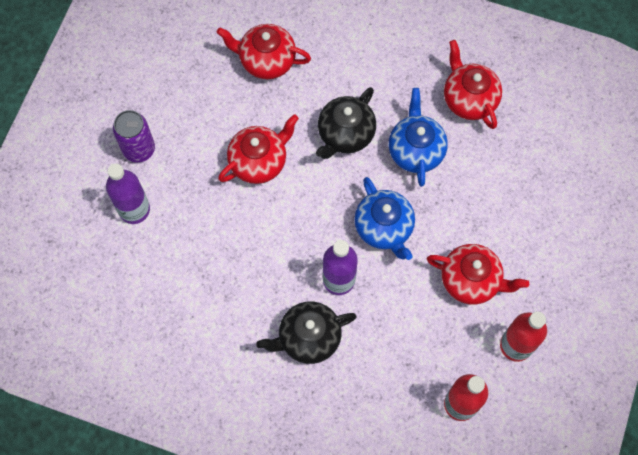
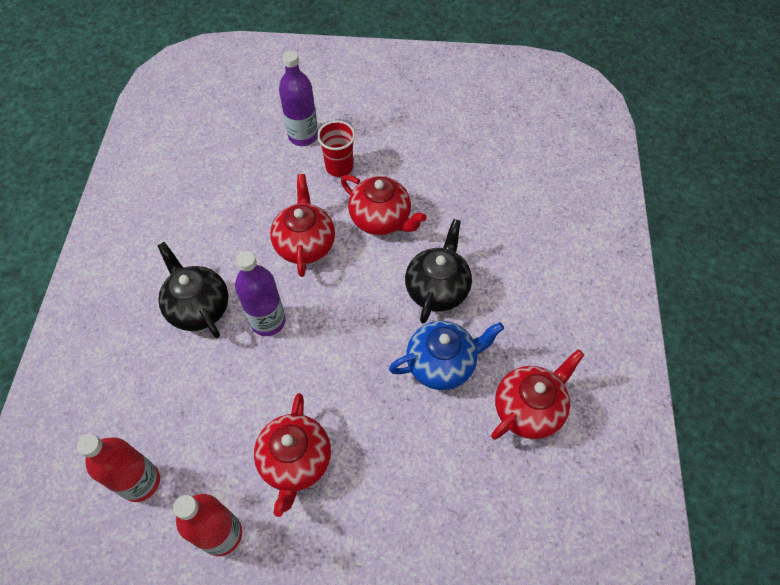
camera: 75 degrees right, 10 degrees down
(139, 149) = (364, 124): purple can -> none
(185, 184) = (339, 167): none -> red cup
(266, 60) = (495, 199): red teapot -> red teapot (305, 244)
(345, 134) = (437, 289): black teapot -> black teapot turned 90 degrees clockwise
(384, 228) = (338, 352): blue teapot -> none

